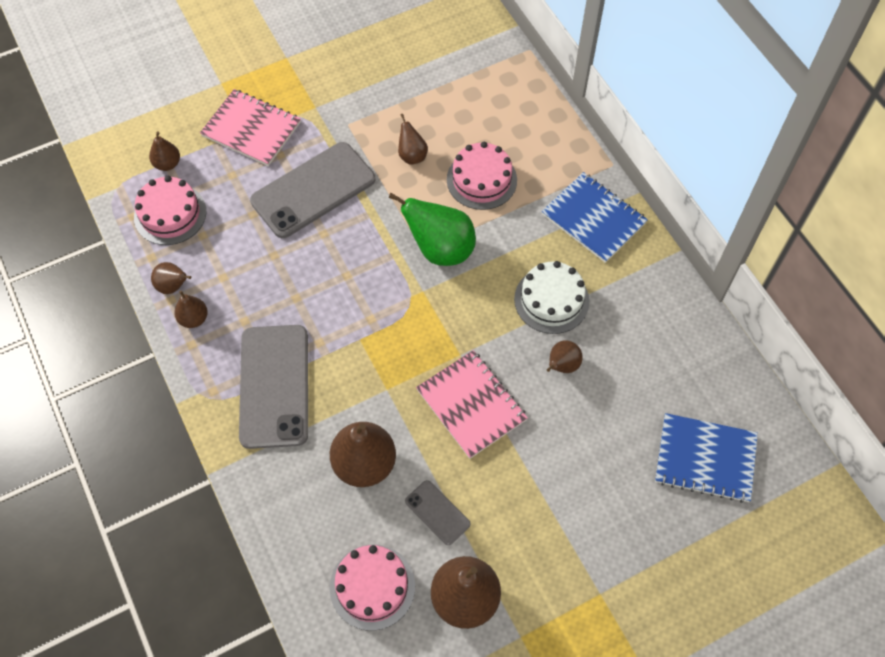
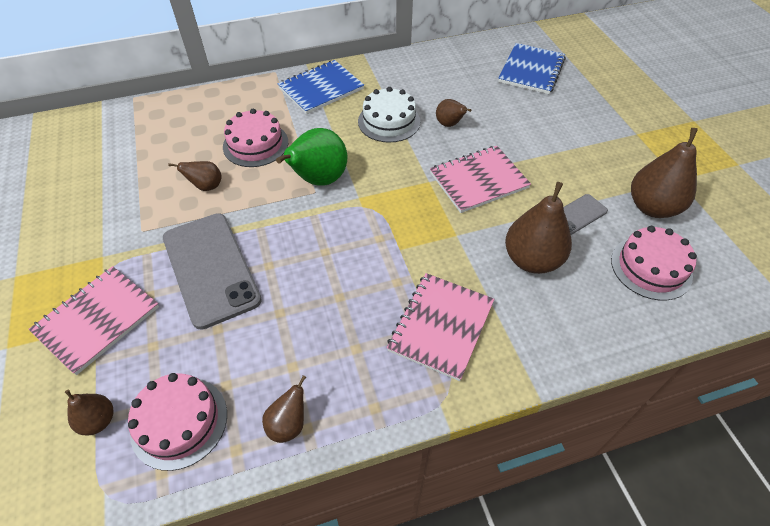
camera: 80 degrees left, 10 degrees down
(194, 319) = (340, 402): brown pear -> none
(274, 386) = (441, 326): grey phone -> pink notebook

